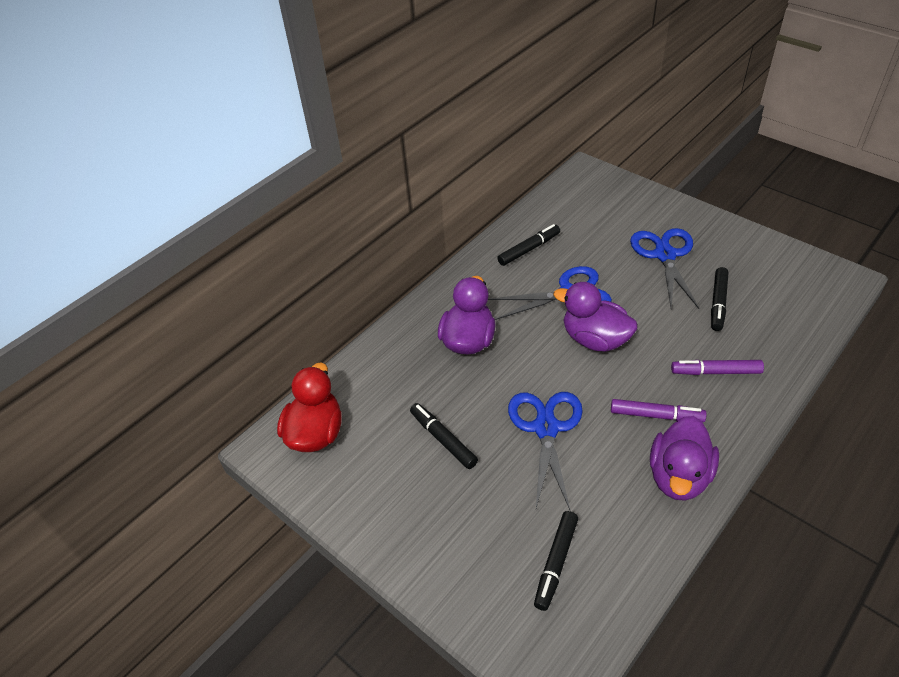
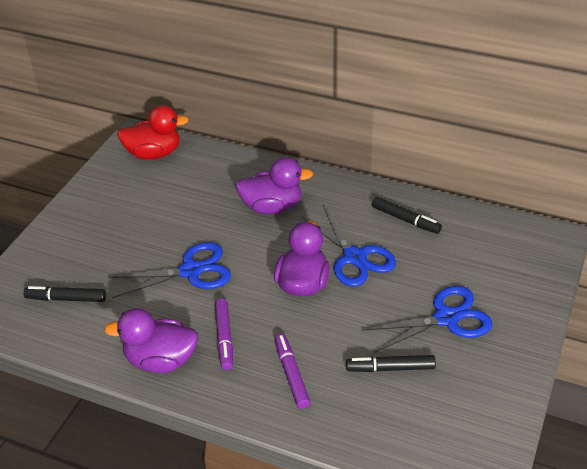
camera: 70 degrees right, 5 degrees down
(443, 439) = (164, 217): black marker -> none

